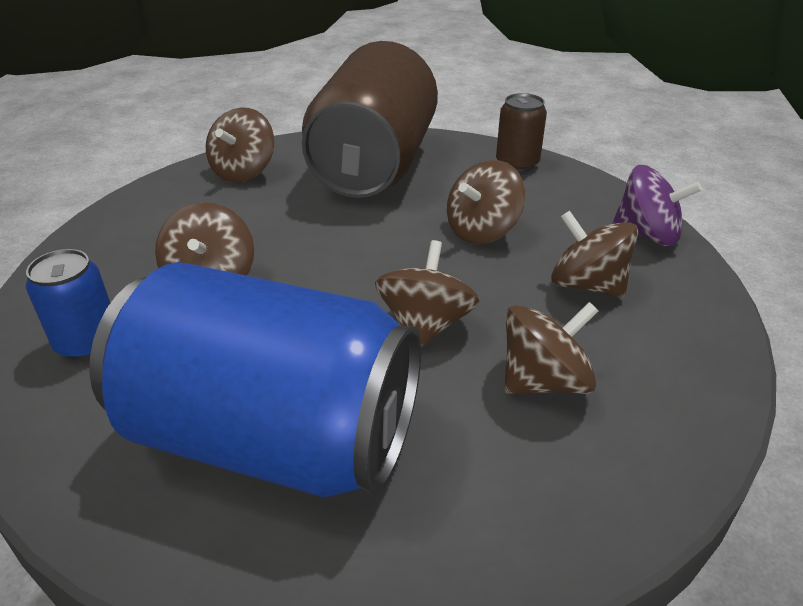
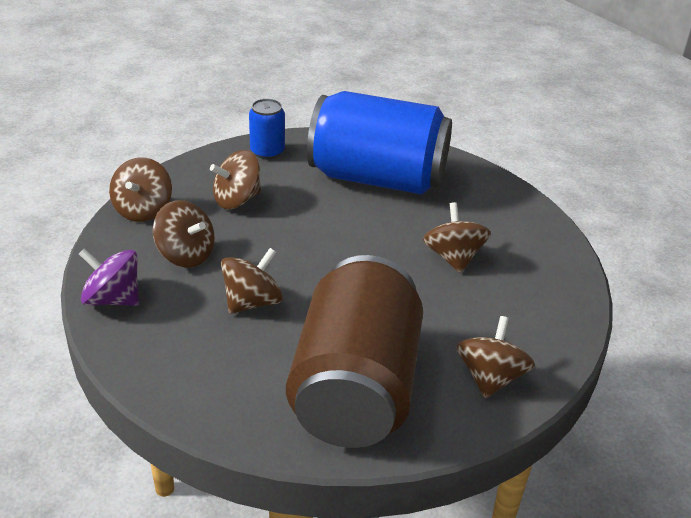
camera: 175 degrees right, 0 degrees up
(88, 342) = (504, 219): blue can -> blue can (267, 152)
(425, 325) = (302, 228): brown spinning top -> brown spinning top (143, 210)
(517, 163) = (196, 394): brown can -> none

